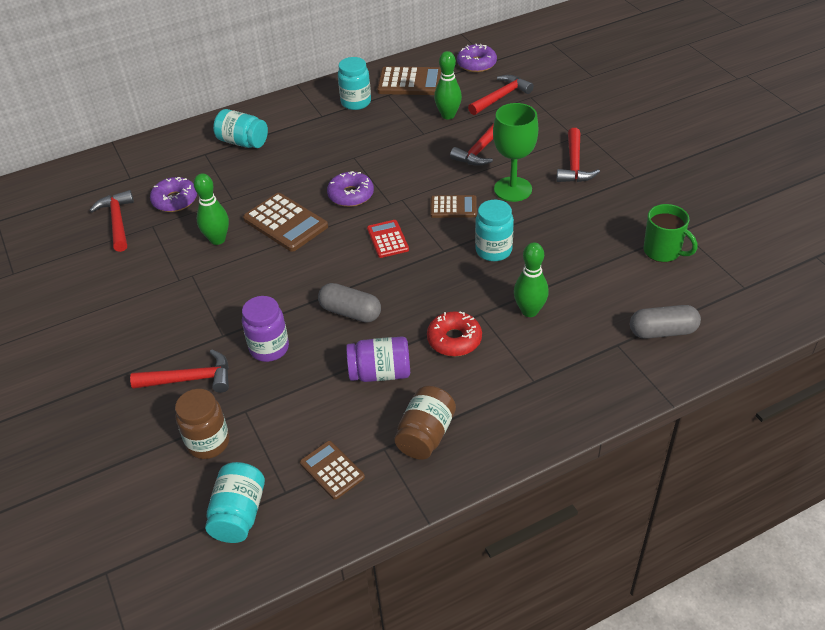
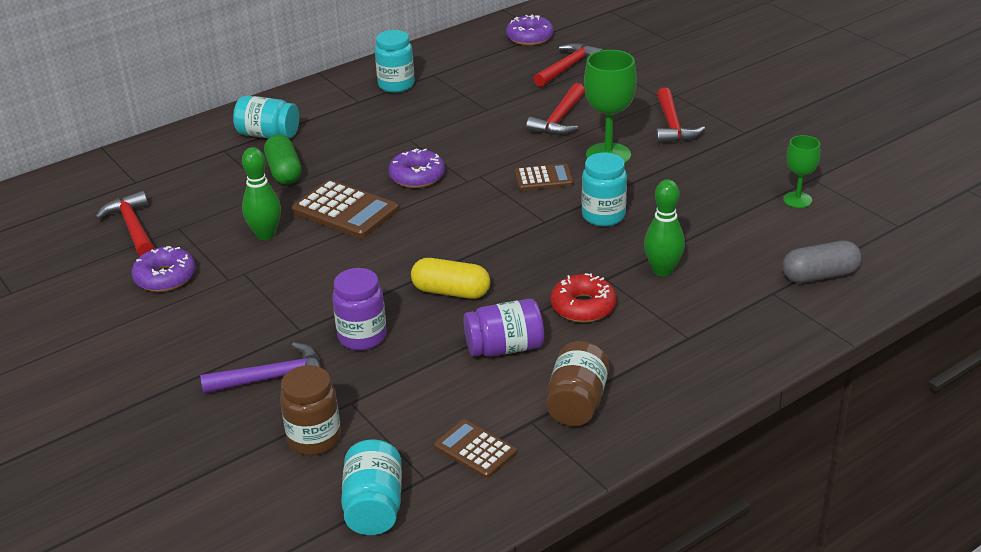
camera: 10 degrees left, 10 degrees down
(175, 200) = (200, 200): purple donut -> purple donut (165, 277)
(190, 379) = (272, 378): red hammer -> purple hammer
(247, 180) = (284, 172): none -> green capsule
(350, 312) = (451, 292): grey capsule -> yellow capsule
(388, 239) = (475, 216): red calculator -> none
(411, 82) = (457, 61): brown calculator -> none
(448, 115) = (511, 89): green bowling pin -> none
(663, 251) = (797, 200): green mug -> green goblet

